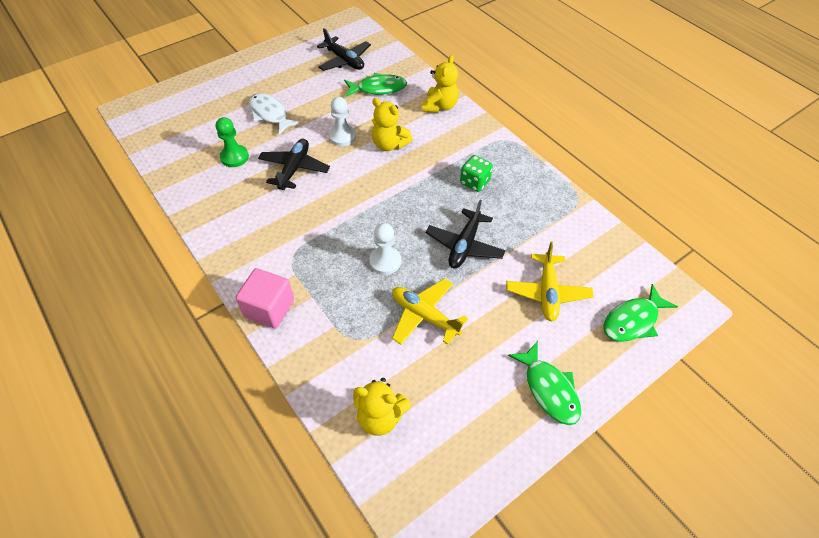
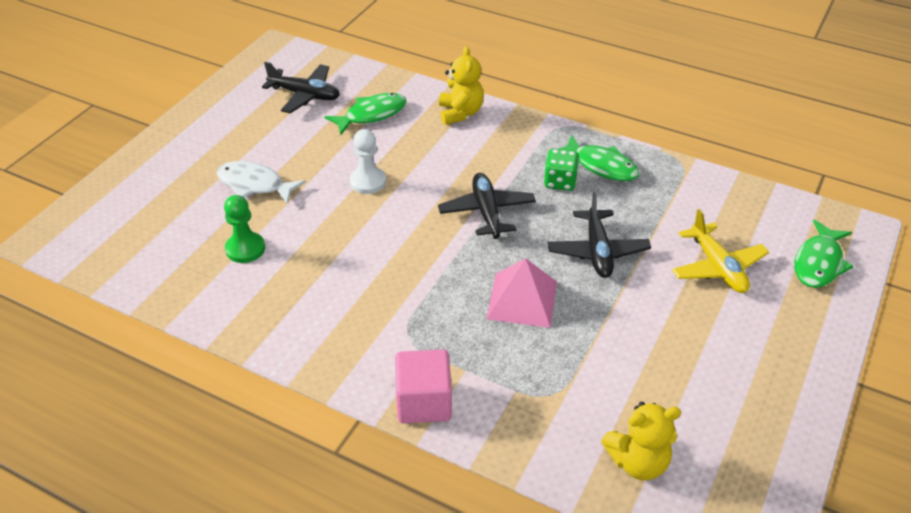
camera: 25 degrees left, 10 degrees down
(294, 169) = (335, 237): black plane -> black plane (487, 212)
(385, 261) = (522, 300): white pawn -> pink pyramid
(389, 144) = (432, 173): yellow teddy bear -> none
(424, 316) = (608, 340): yellow plane -> none
(549, 389) = (788, 361): green fish -> green fish (601, 166)

